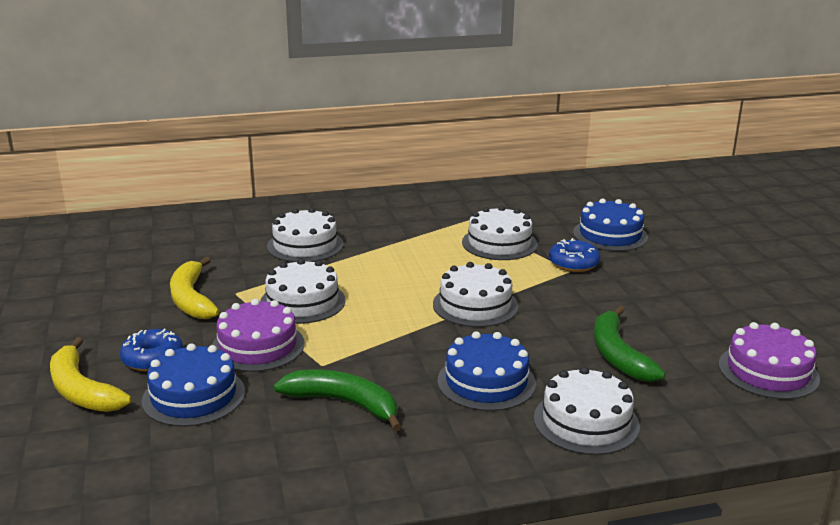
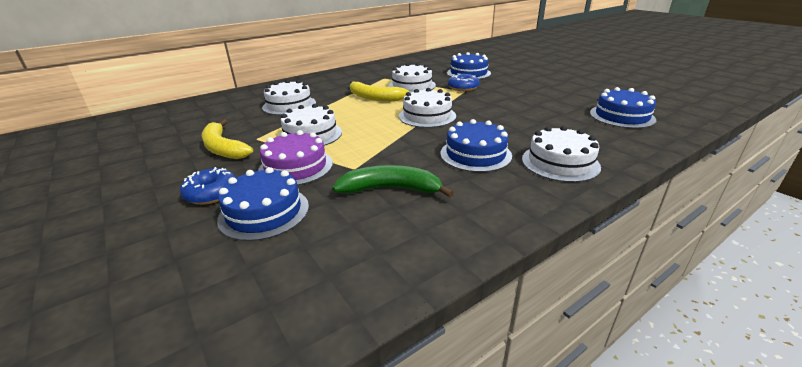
camera: 20 degrees left, 5 degrees up
(81, 390) = (154, 232): yellow banana -> yellow banana (374, 97)
(618, 355) = (536, 124): green banana -> none
(768, 371) = (622, 116): purple cake -> blue cake

